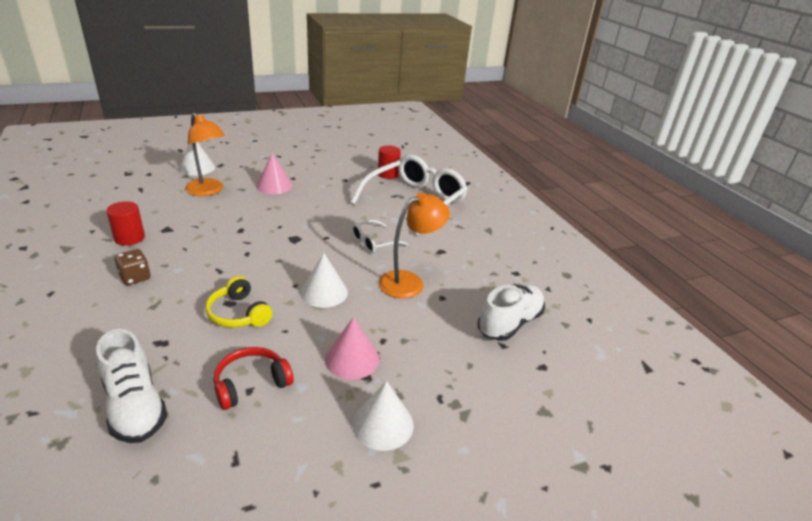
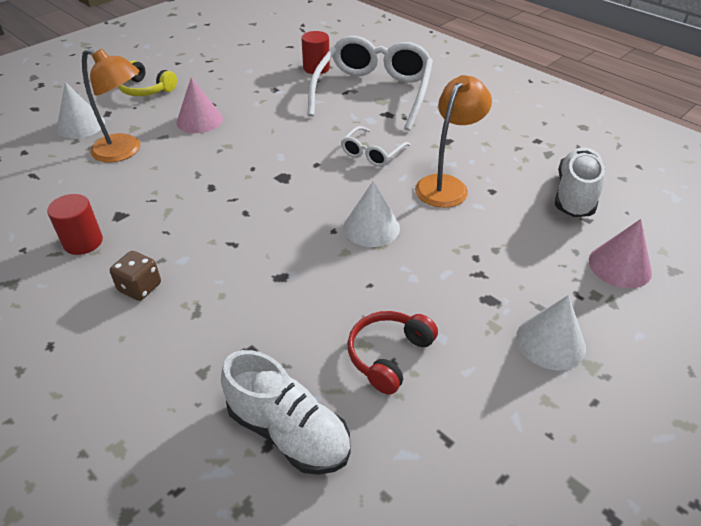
camera: 20 degrees left, 10 degrees up
(238, 313) = (302, 285): yellow headphones -> yellow headphones (146, 89)
(352, 359) = (464, 288): pink cone -> pink cone (619, 266)

